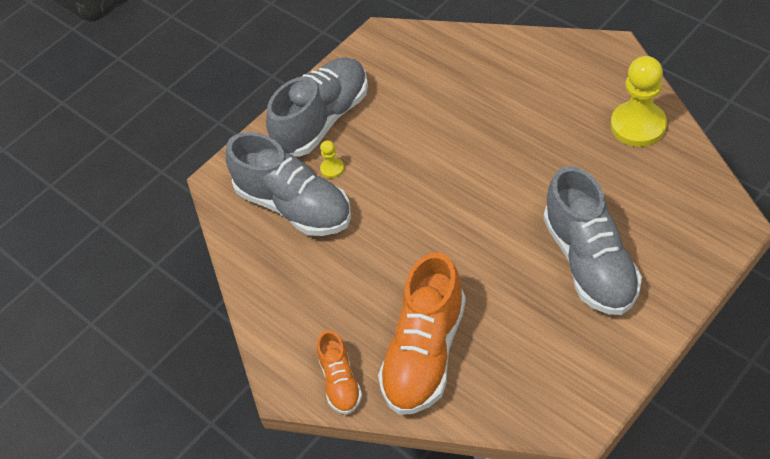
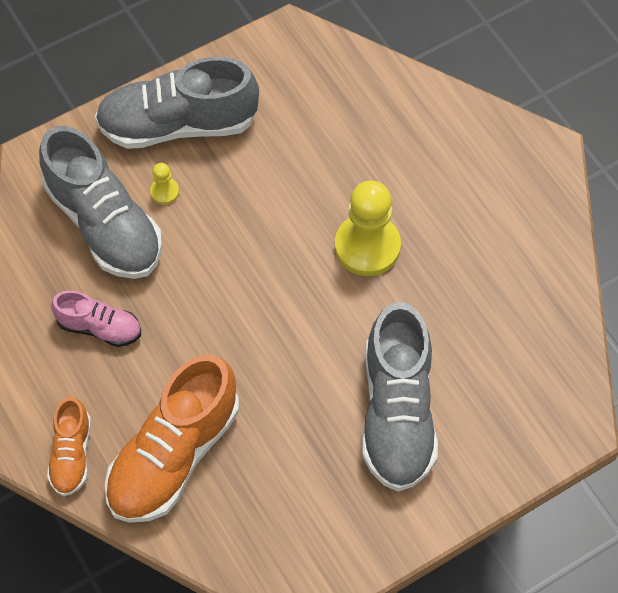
camera: 10 degrees right, 10 degrees up
(322, 120) = (178, 124): grey shoe -> grey shoe turned 150 degrees counterclockwise
(322, 280) = (99, 327): none -> pink shoe
(638, 126) = (529, 263): yellow pawn -> yellow pawn (367, 246)

